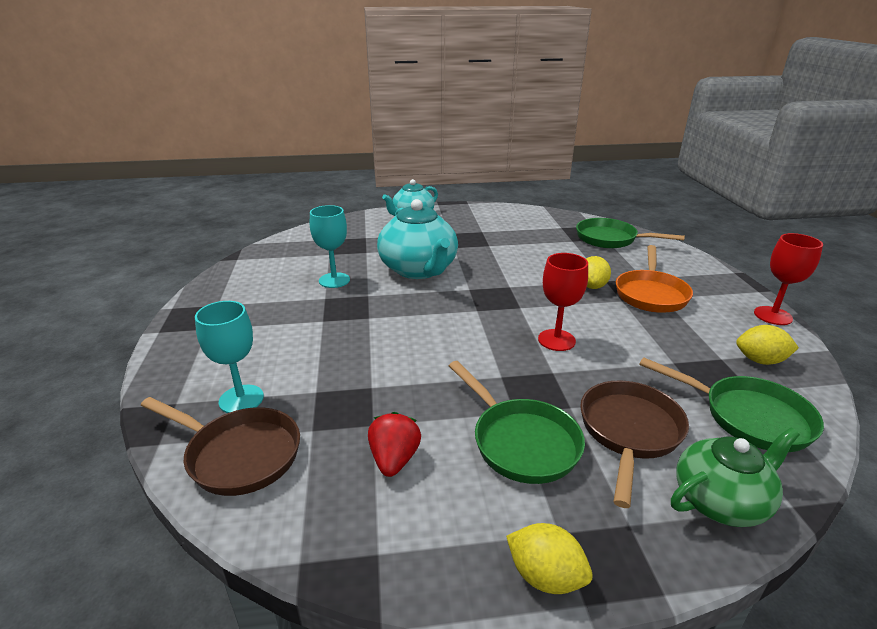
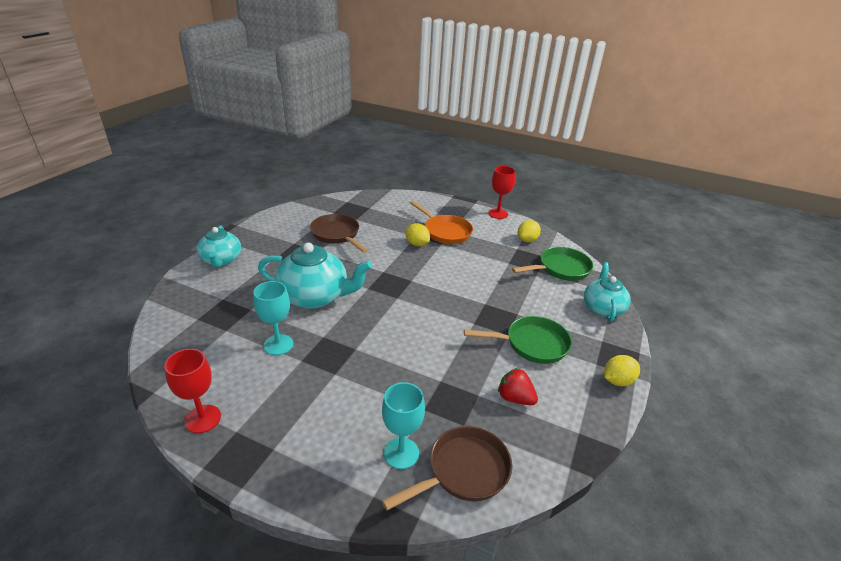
camera: 60 degrees left, 5 degrees up
(556, 340) = (458, 286): red goblet -> red goblet (203, 419)
(610, 239) = (371, 206): green pan -> none
(629, 432) = (548, 306): brown pan -> brown pan (337, 235)
(721, 500) = (602, 308): green teapot -> turquoise teapot

